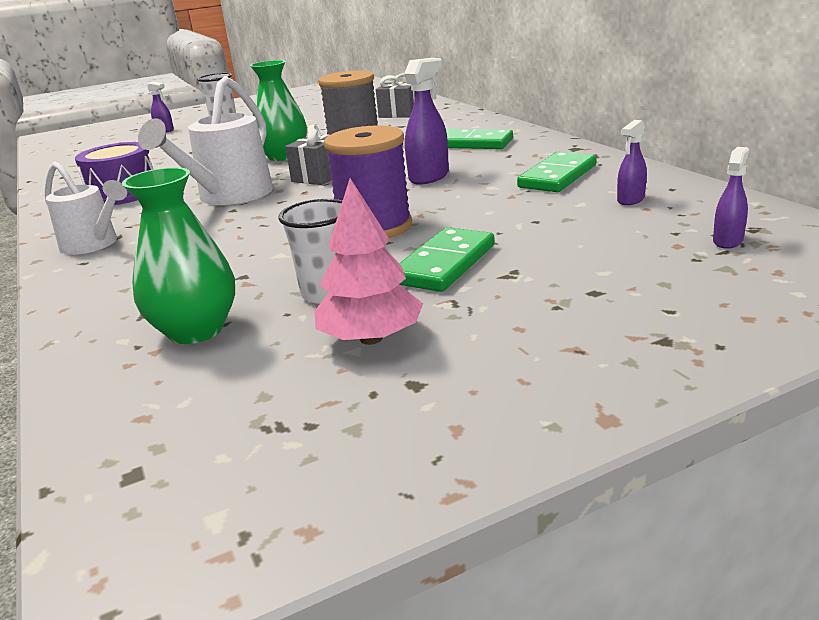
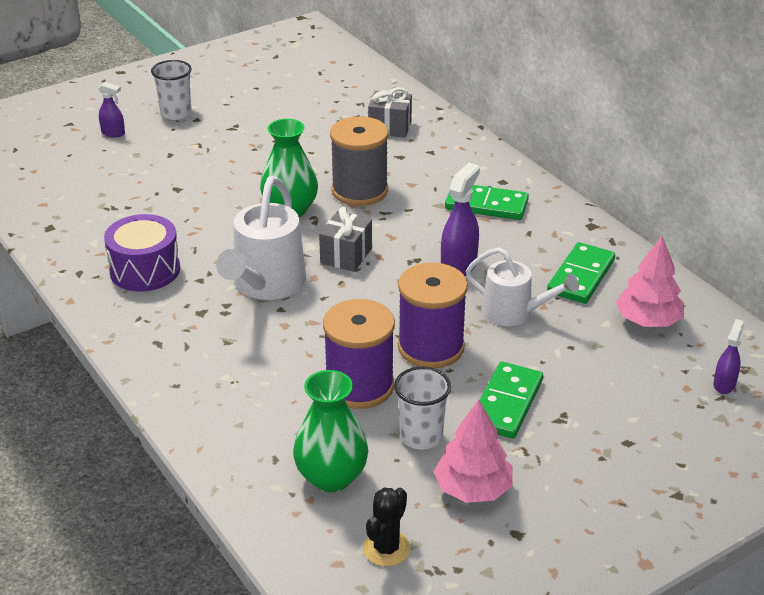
camera: 10 degrees left, 10 degrees up
(94, 245) = (170, 358): white watering can -> white watering can (515, 313)
(220, 401) = (386, 548): none -> black cactus
(279, 257) = (359, 386): none -> purple spool
(630, 200) = (648, 321): purple spray bottle -> pink tree

